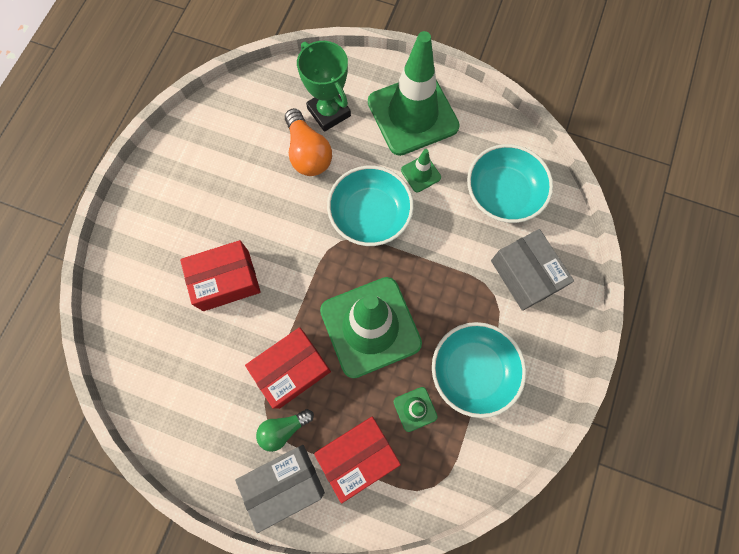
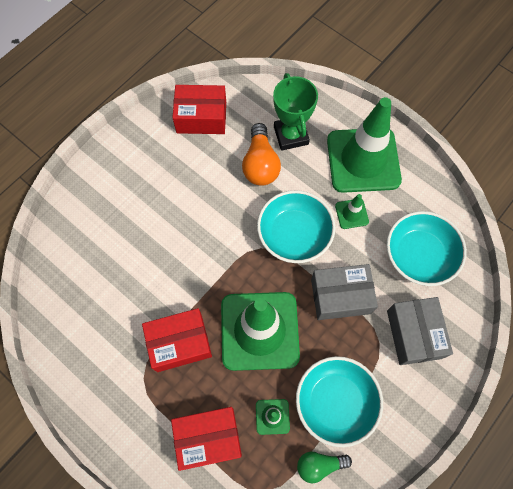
camera: 20 degrees right, 5 degrees down
(226, 280) = (153, 248): red box -> red box (201, 117)
(283, 429) = (154, 391): green light bulb -> green light bulb (319, 465)
(284, 483) = (138, 438): grey box -> grey box (340, 296)

